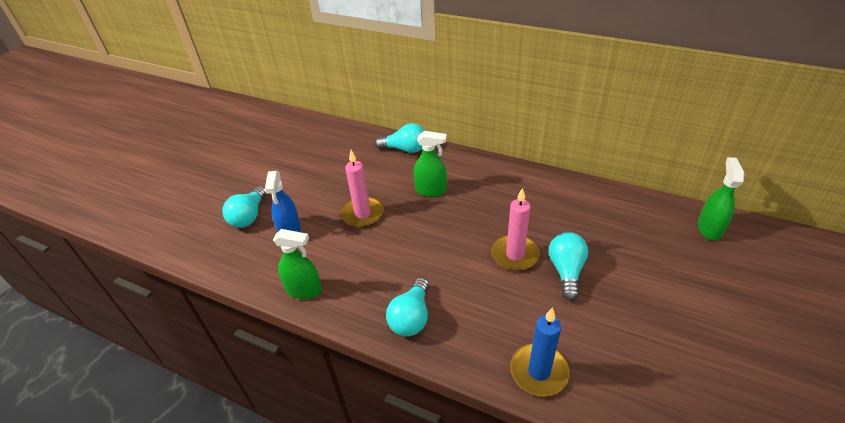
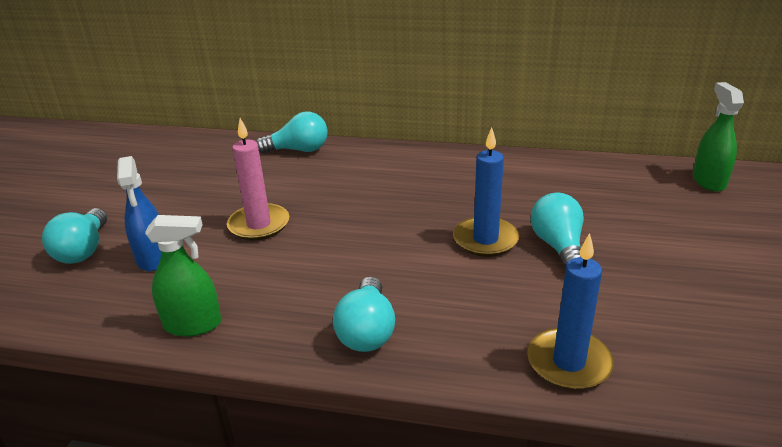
camera: 15 degrees left, 10 degrees down
(431, 190) = (348, 188): green spray bottle -> none
(515, 255) = (485, 239): pink candle -> blue candle

